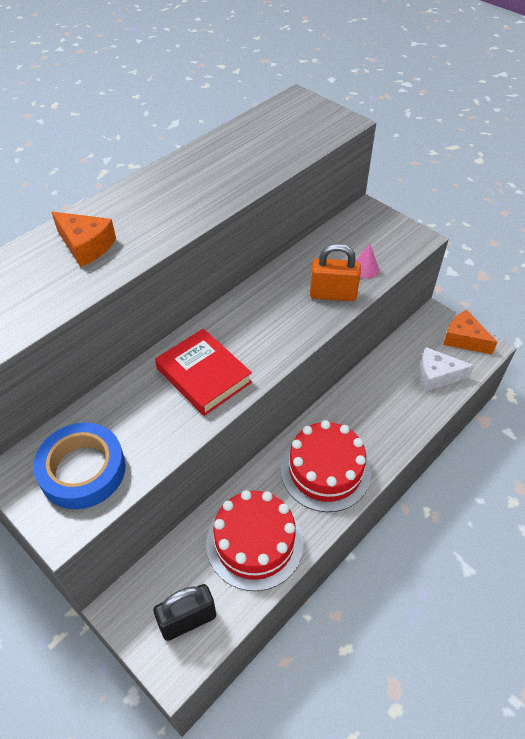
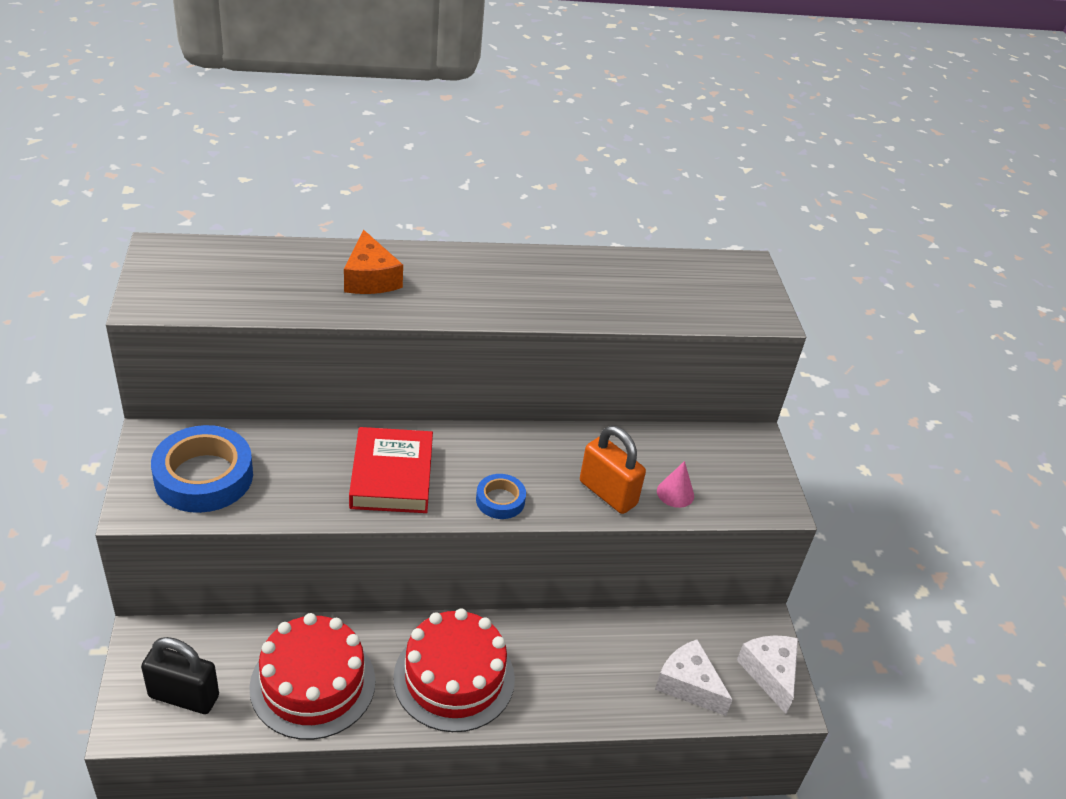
camera: 35 degrees right, 10 degrees down
(282, 342) = (500, 500): none -> blue tape
(464, 339) = (770, 673): orange cheese -> white cheese

